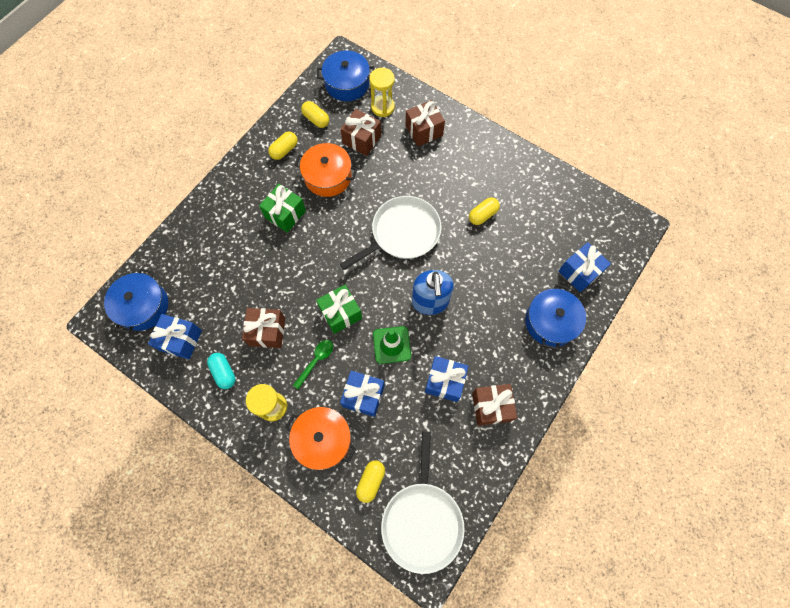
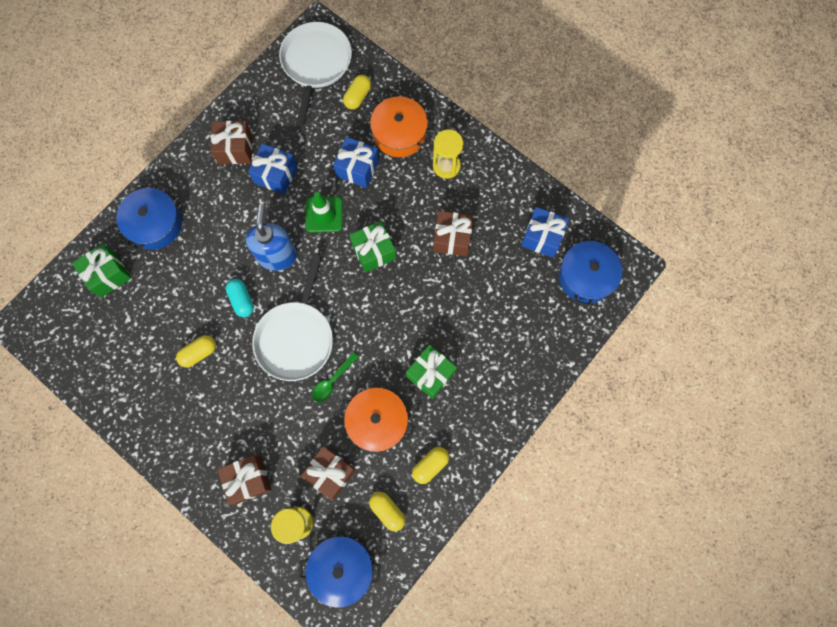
camera: 175 degrees left, 5 degrees up
(224, 372) = (495, 201): turquoise capsule -> turquoise capsule (242, 300)
(316, 361) = (402, 205): green spoon -> green spoon (332, 380)
(402, 233) = (296, 338): white pan -> white pan turned 45 degrees counterclockwise
(579, 272) = (108, 275): blue gift -> green gift

